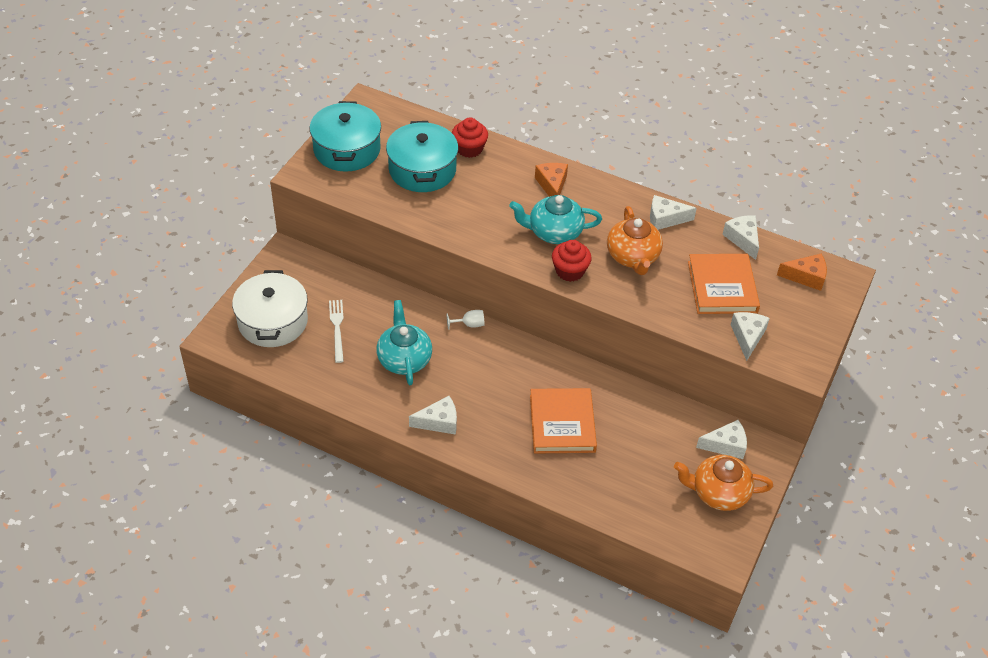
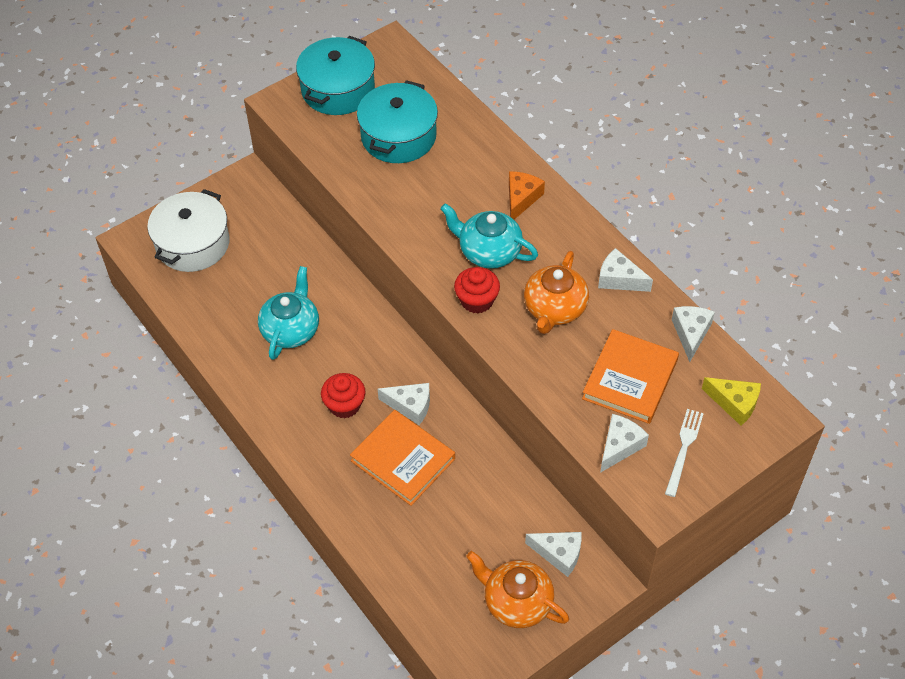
camera: 30 degrees right, 5 degrees up
(337, 328) = (247, 273): white fork -> white fork (683, 449)
(439, 422) = (283, 408): white cheese -> white cheese (410, 406)
(469, 149) = (461, 129): red cupcake -> red cupcake (344, 405)
(469, 324) = (377, 318): white goblet -> none
(562, 423) = (403, 460): orange book -> orange book turned 75 degrees counterclockwise
(806, 277) = (734, 403): orange cheese -> yellow cheese

